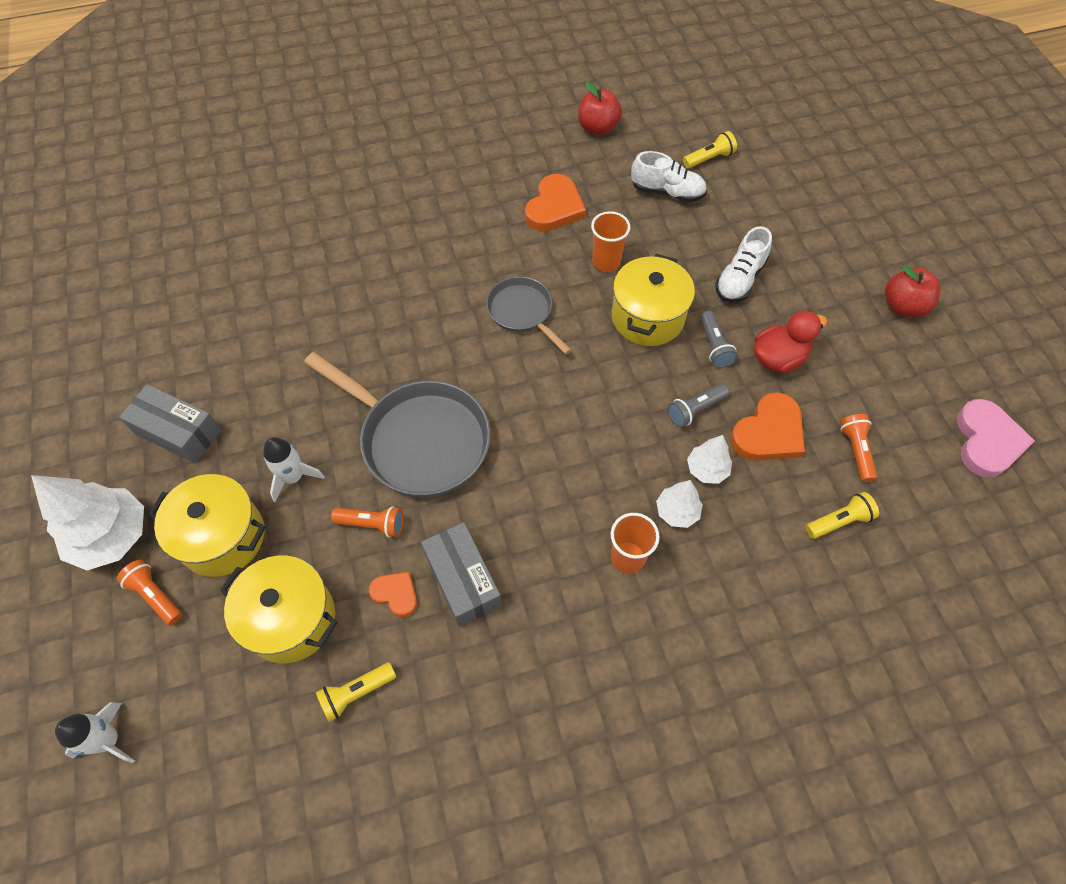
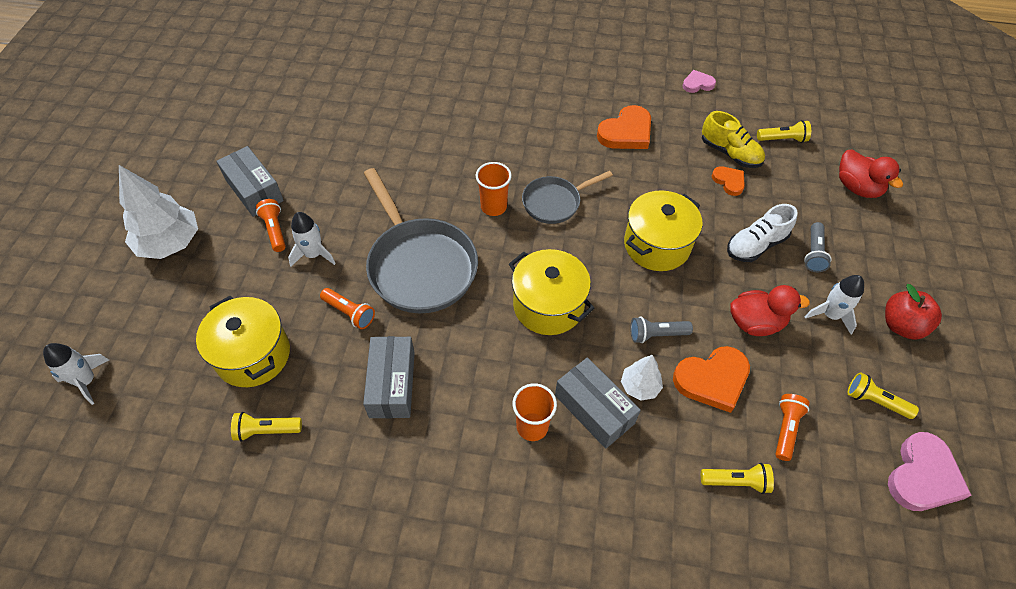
camera: 25 degrees right, 5 degrees down
(156, 595) = (174, 296): orange flashlight -> orange flashlight (275, 230)
(222, 537) = (241, 276): yellow pot -> yellow pot (548, 306)
(395, 594) = (336, 371): orange heart -> orange heart (729, 181)
(522, 312) = (554, 202): grey pan -> grey pan turned 105 degrees counterclockwise
(598, 128) = (697, 84): red apple -> pink heart
(606, 262) = (646, 189): orange cup -> orange cup (493, 207)
(667, 192) = (730, 153): white shoe -> yellow shoe
(677, 512) = (594, 409): white tree -> grey box
(714, 346) = (702, 290): grey flashlight -> grey flashlight (813, 253)
(800, 183) = (857, 187): none -> red duck
(839, 322) = (830, 315): none -> white rocket
(916, 389) = (875, 401): none -> yellow flashlight

